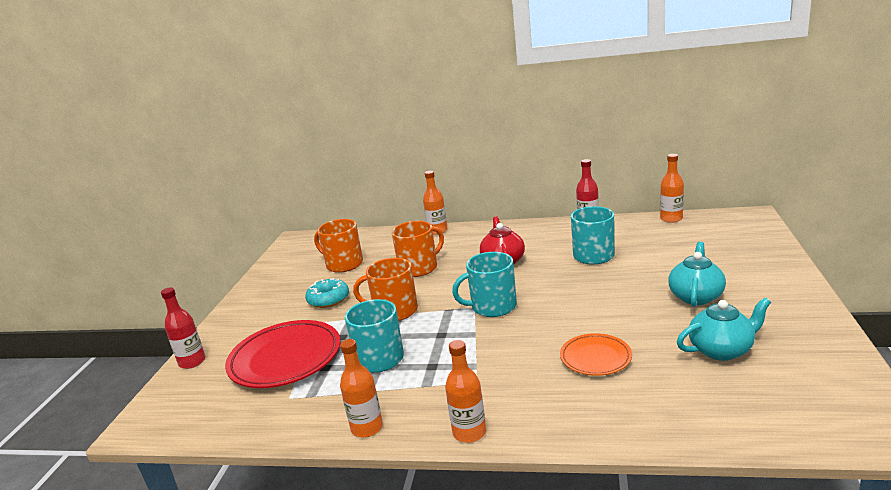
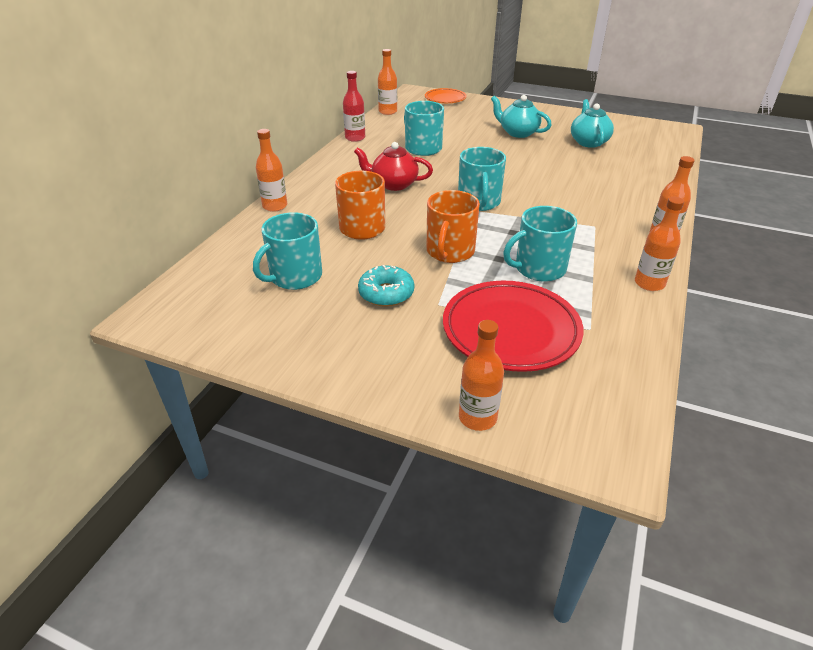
camera: 80 degrees left, 15 degrees up
(192, 362) = (477, 417): red bottle -> orange bottle
(343, 264) = (295, 277): orange mug -> turquoise mug
(595, 358) = (581, 178): orange plate -> orange plate (445, 99)

